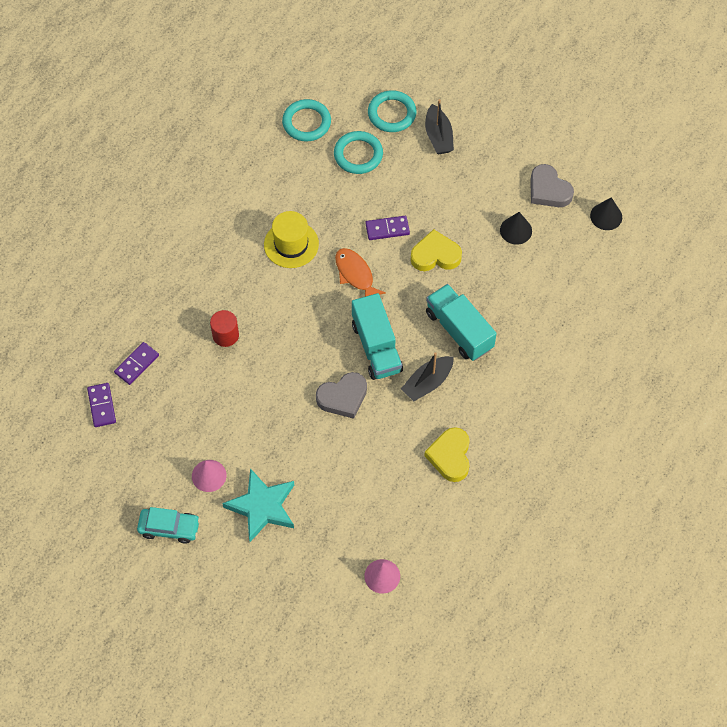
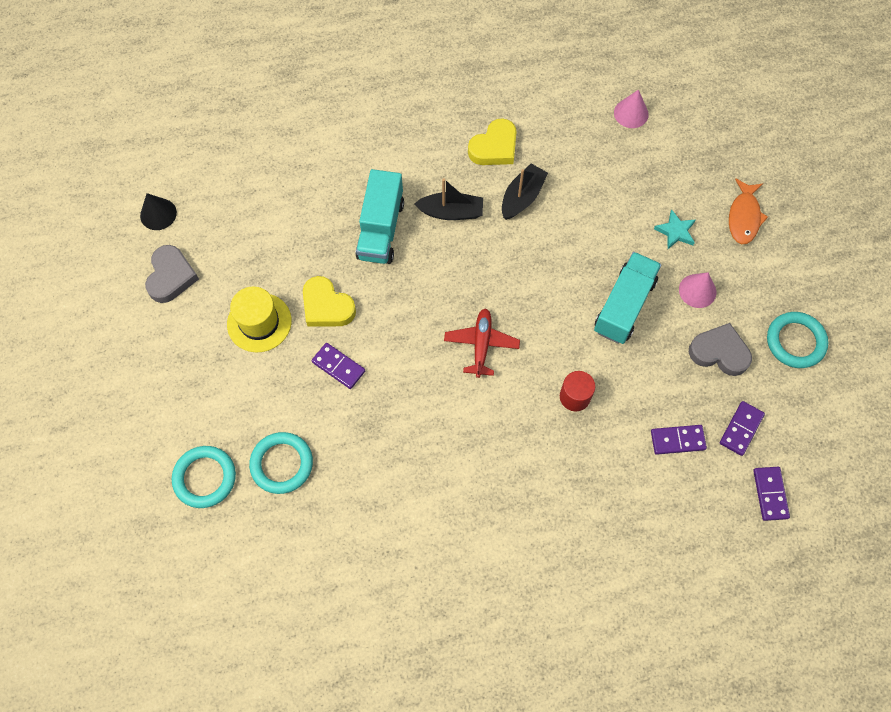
camera: 135 degrees left, 5 degrees up
(51, 381) = (770, 494): none -> purple domino
(169, 528) = (765, 277): turquoise car -> none
(262, 507) = (675, 231): turquoise star -> turquoise star, size x0.54
(291, 244) = (434, 430): yellow hat -> yellow hat (259, 322)
(306, 122) = (289, 546): turquoise ring -> turquoise ring (795, 341)
(315, 316) = (481, 344): none -> red plane
(343, 397) = (529, 258): grey heart -> grey heart (719, 352)
(355, 274) = (410, 350): orange fish -> orange fish (744, 217)
(376, 347) = (460, 274): turquoise truck -> turquoise truck (624, 306)
(438, 136) = (194, 413): black boat -> black boat (522, 197)
(516, 230) = (239, 267): black cone -> none

